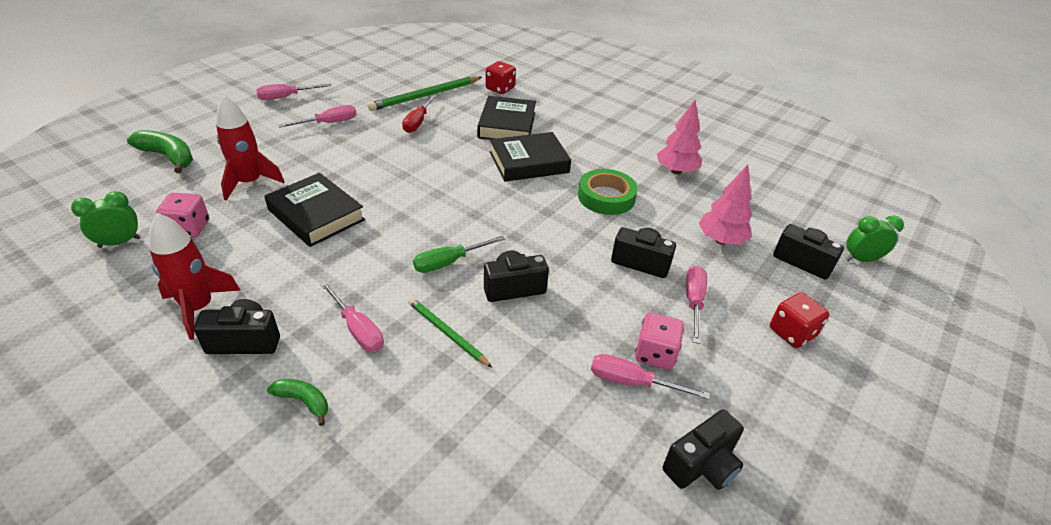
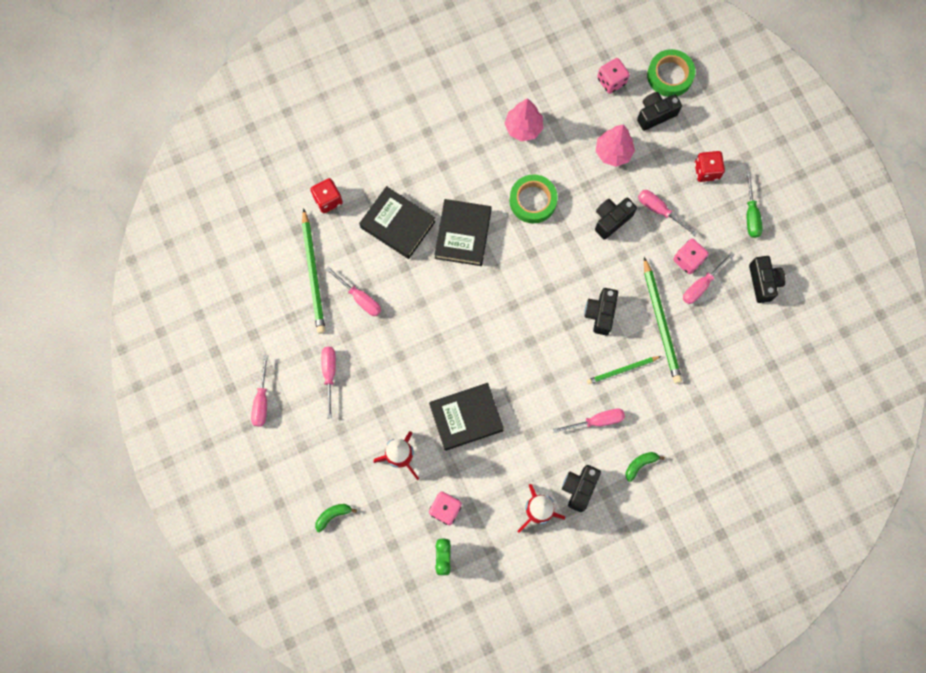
camera: 60 degrees left, 35 degrees up
(168, 157) = (333, 515): green banana -> green banana, size x0.58
(418, 122) = (360, 298): red screwdriver -> pink screwdriver
(449, 262) = (558, 344): green screwdriver -> green screwdriver (751, 214)
(543, 353) = (661, 322): none -> green pencil
(795, 216) = (611, 81): none -> pink dice
(860, 259) = (670, 75): green clock -> green tape

